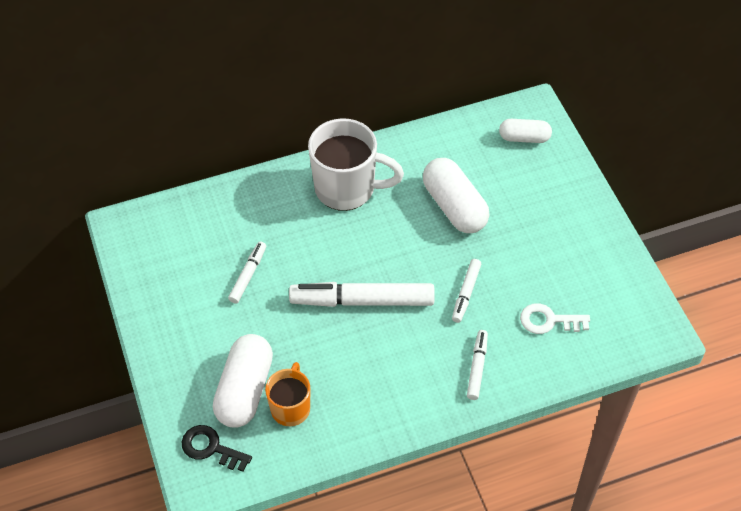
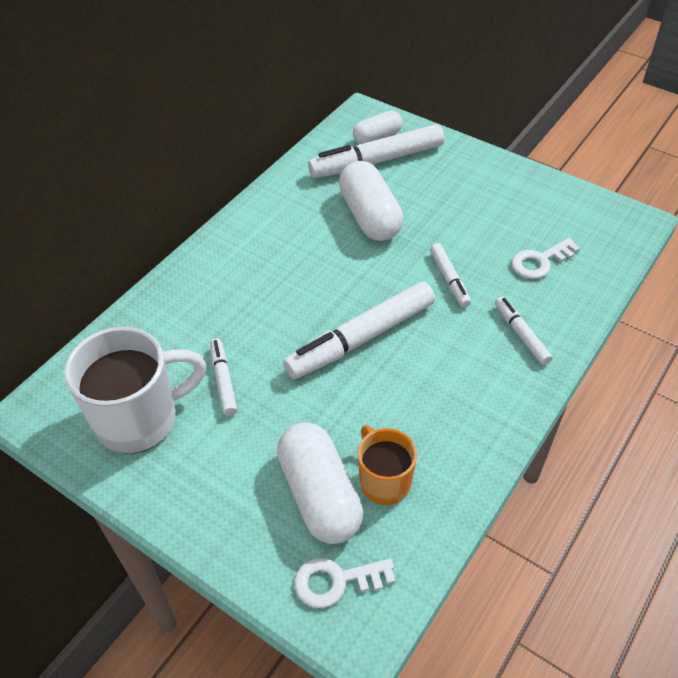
camera: 35 degrees left, 5 degrees down
(211, 448) = (336, 581): black key -> white key
(347, 188) = (256, 252): white mug -> white mug (139, 419)
(454, 207) = (370, 216): white capsule -> white capsule turned 45 degrees clockwise
(503, 160) = (377, 161): none -> white marker

